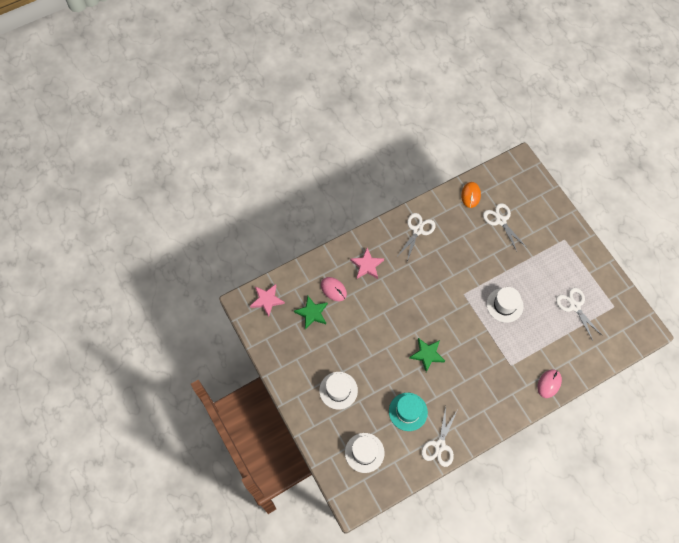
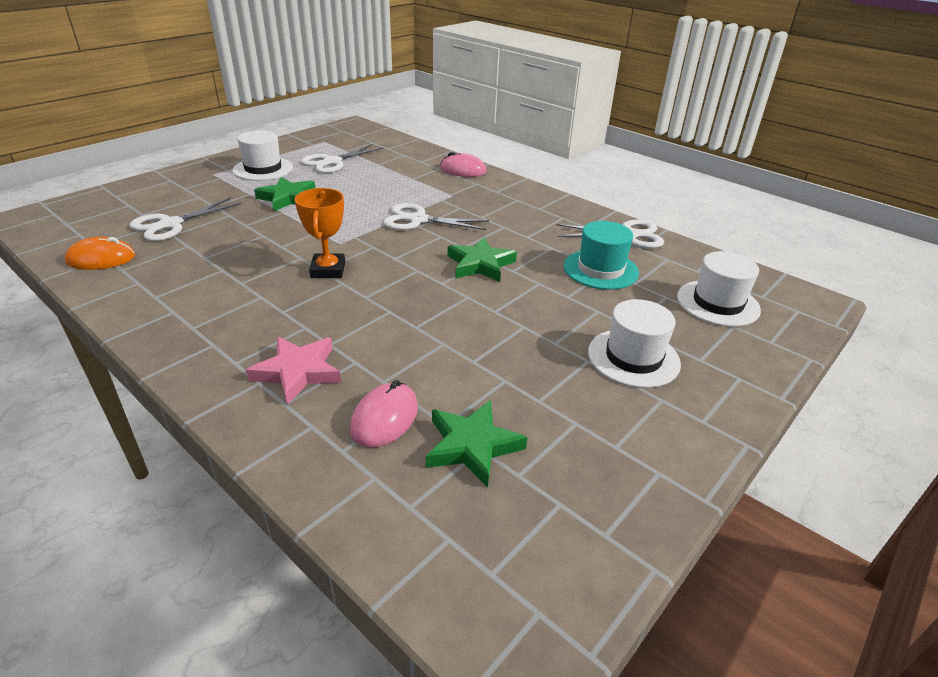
camera: 110 degrees left, 30 degrees down
(267, 300) = (478, 573): pink star -> none
(417, 230) = (190, 311): white scissors -> white scissors (418, 220)
(438, 285) = (328, 270): none -> orange trophy
(504, 305) = (348, 207): white hat -> white hat (263, 169)
(523, 276) = (288, 198): none -> green star

